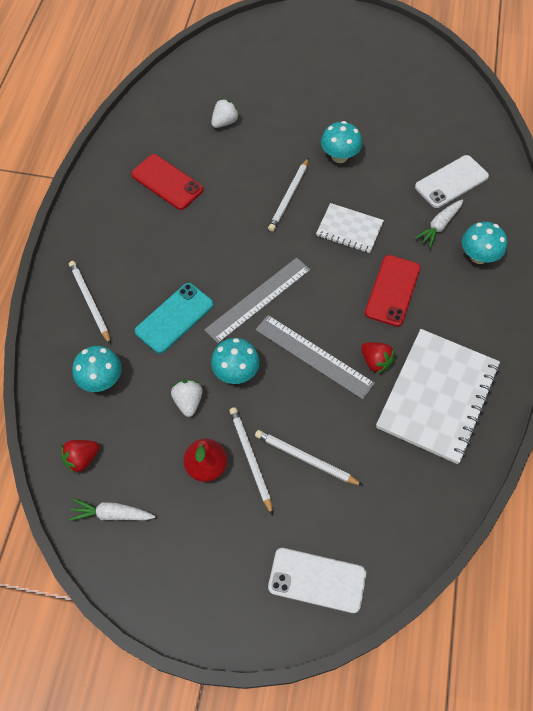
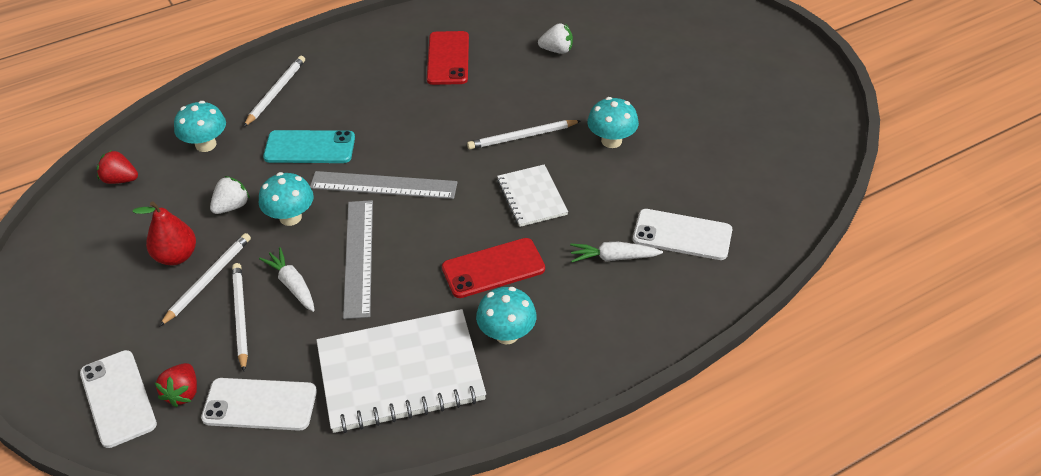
camera: 50 degrees right, 15 degrees down
(112, 514) = (82, 228): white carrot -> white carrot (292, 285)
(375, 362) = (395, 304): red strawberry -> red strawberry (183, 393)
(397, 493) = (260, 404): none -> white phone
(478, 256) = (610, 309): turquoise mushroom -> turquoise mushroom (507, 334)

